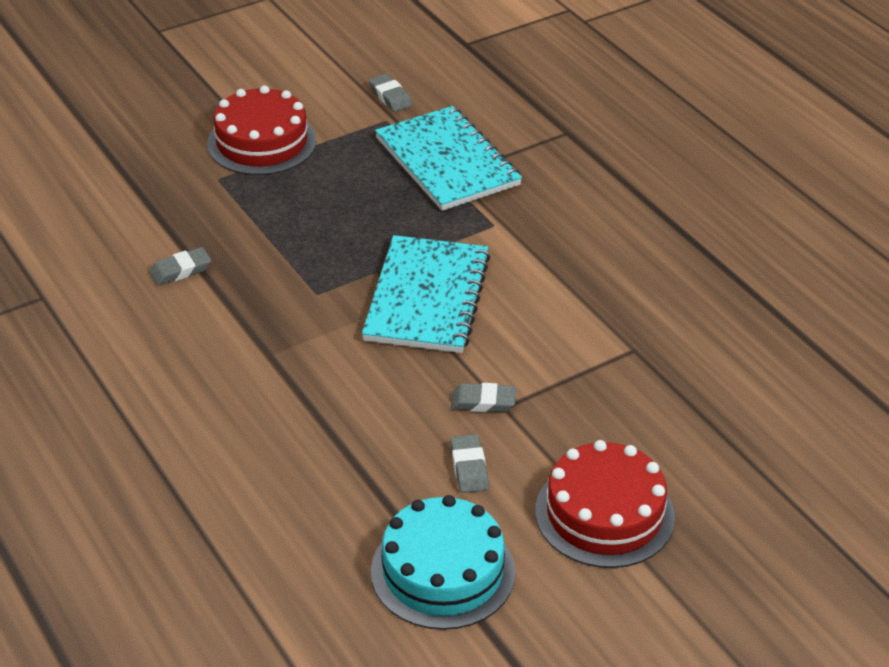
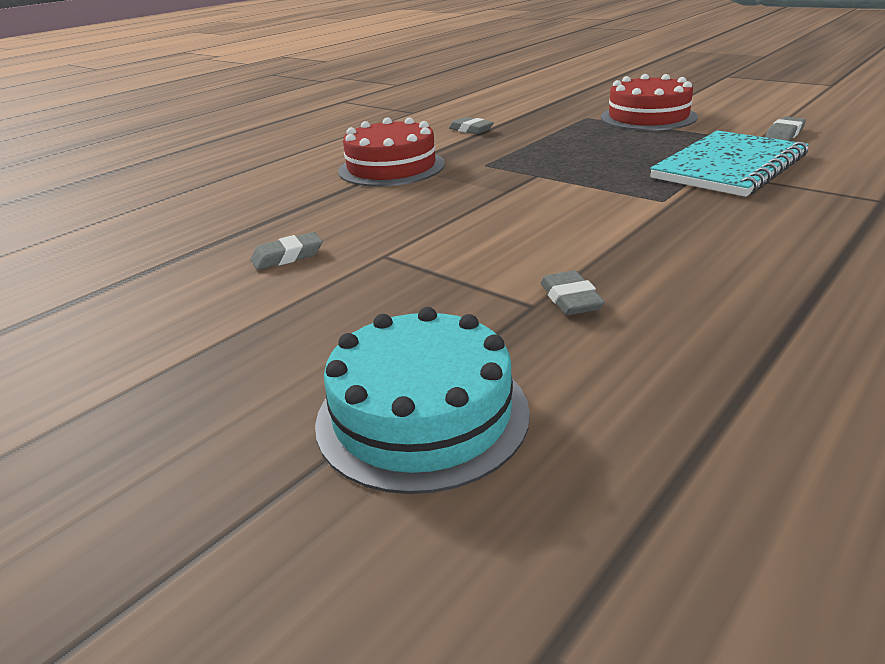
camera: 75 degrees right, 10 degrees down
(427, 297) = (518, 197): turquoise notebook -> none
(442, 571) = (143, 272): turquoise cake -> turquoise cake (422, 415)
(483, 402) = (385, 245): grey eraser -> grey eraser (570, 299)
(604, 514) = (228, 338): red cake -> red cake (391, 167)

